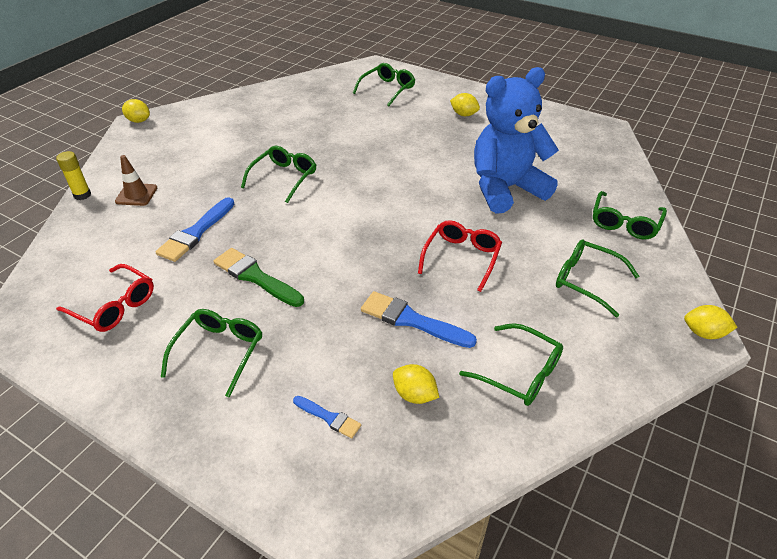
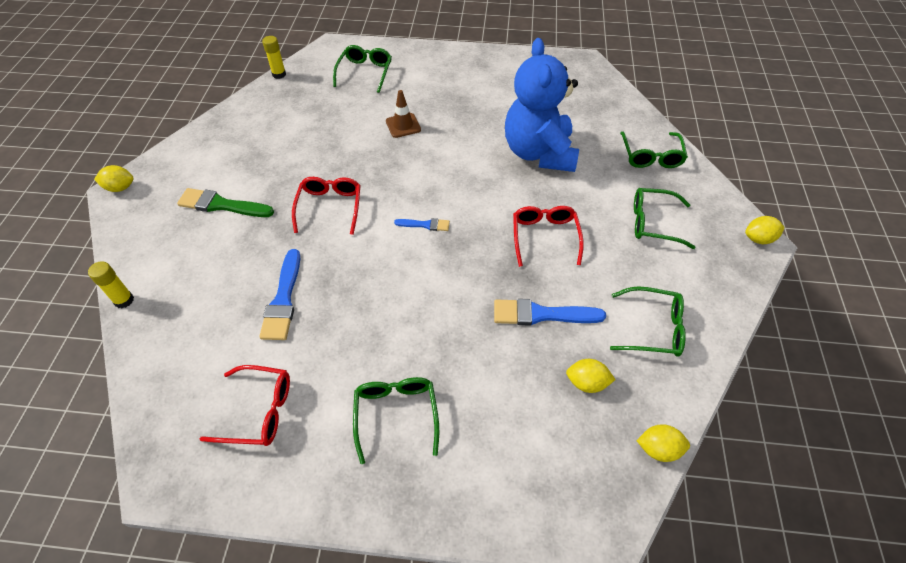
camera: 25 degrees left, 10 degrees up
(136, 195) = (186, 279): brown traffic cone -> brown traffic cone (403, 125)
(255, 277) = (376, 325): green brush -> green brush (221, 205)
(284, 178) = (330, 207): green glasses -> red glasses
(315, 75) = (279, 74): none -> yellow glue stick
(329, 417) = (533, 434): blue brush -> blue brush (425, 225)
(464, 114) = (455, 82): yellow lemon -> yellow lemon (658, 449)
(505, 189) = (539, 153): blue teddy bear -> blue teddy bear turned 45 degrees counterclockwise

